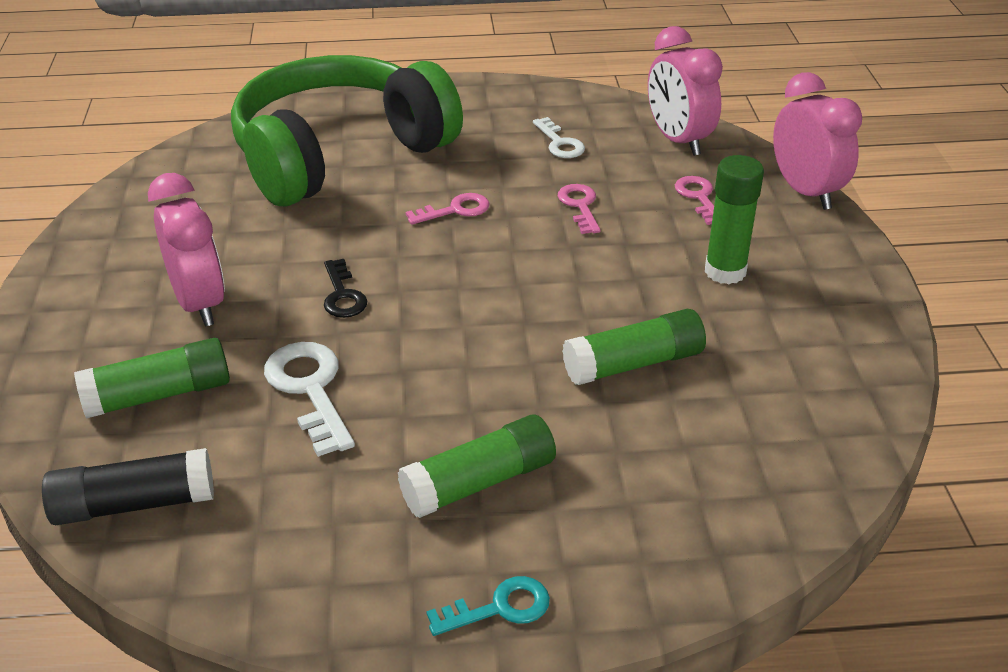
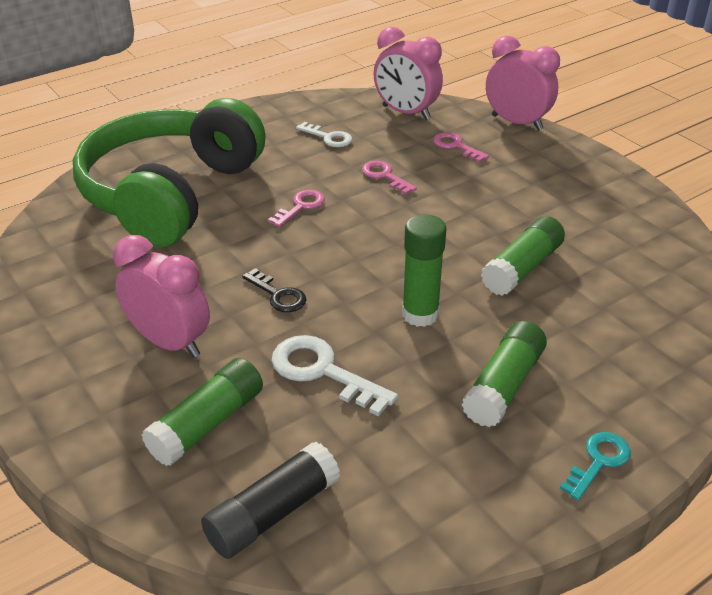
camera: 30 degrees left, 0 degrees up
(725, 271) = (518, 189): green glue stick -> green glue stick (420, 314)

